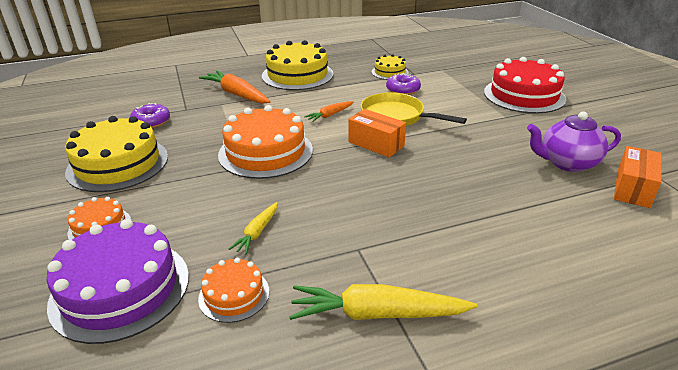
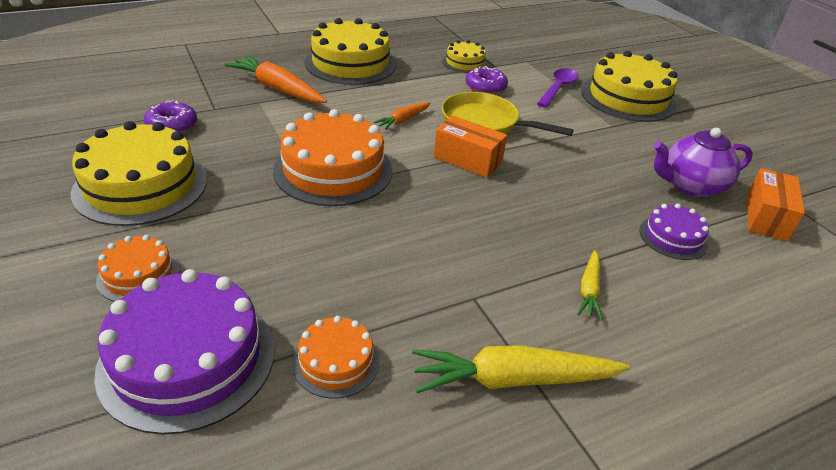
camera: 10 degrees left, 5 degrees up
(257, 233) = (346, 279): yellow carrot -> yellow carrot (589, 290)
(464, 89) = (558, 88): none -> purple spoon
(524, 95) = (628, 98): red cake -> yellow cake
(542, 204) = (673, 237): none -> purple cake

